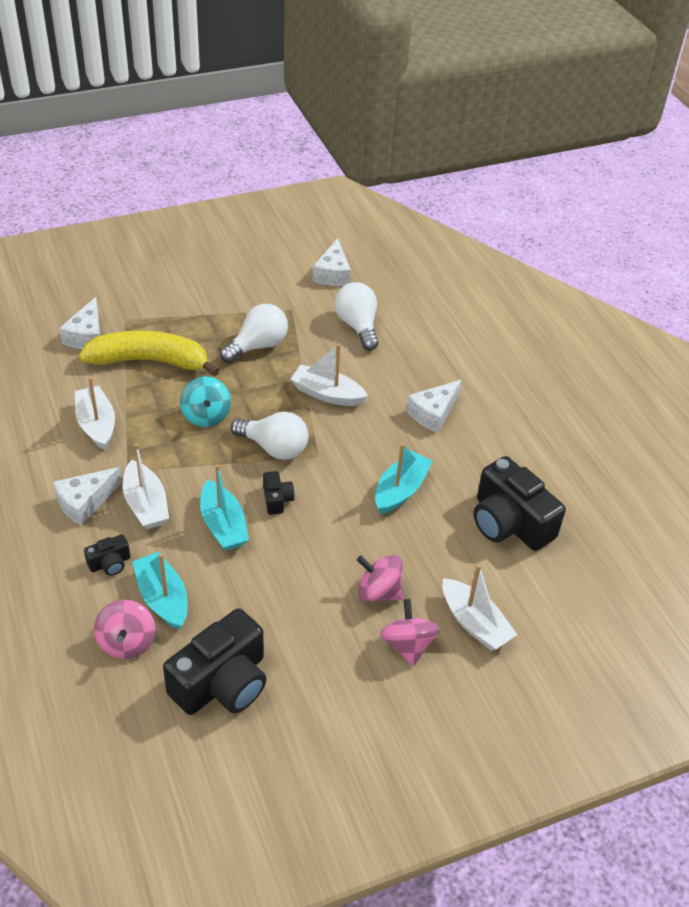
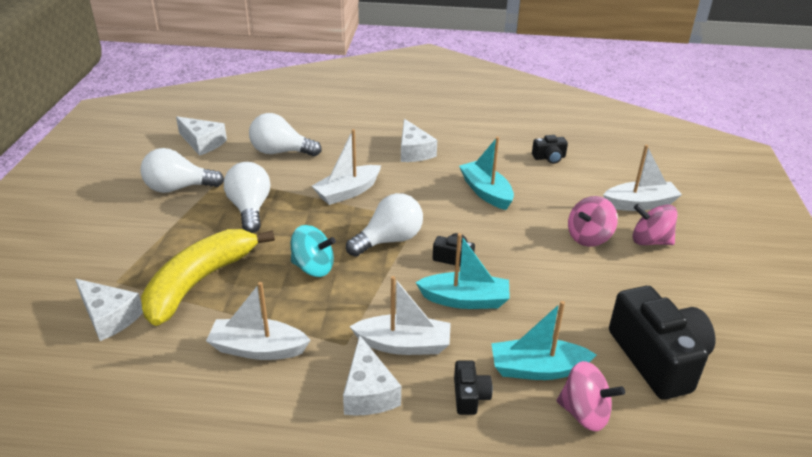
camera: 60 degrees left, 10 degrees down
(257, 293) = (178, 188): none -> white light bulb
(509, 522) = (549, 158): black camera -> black camera, size x0.46

